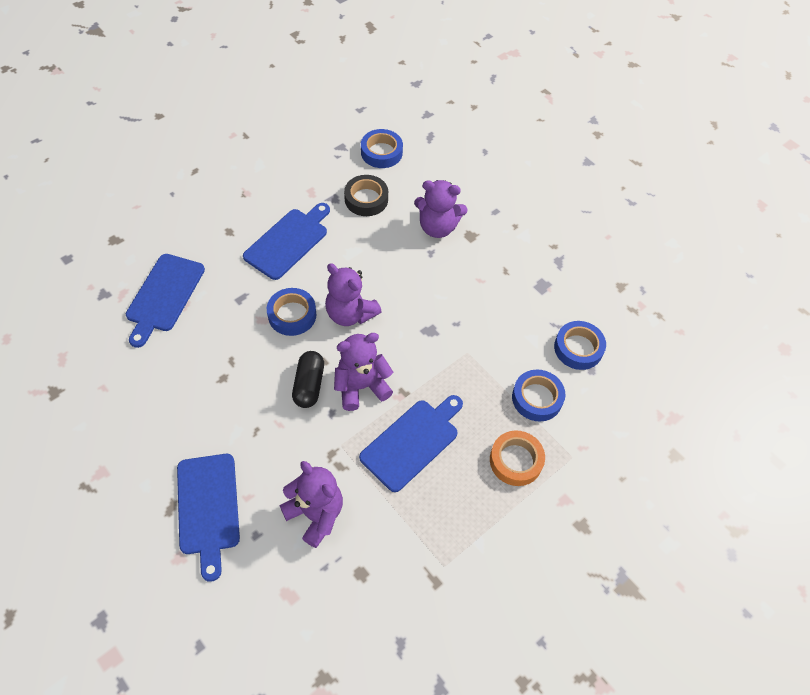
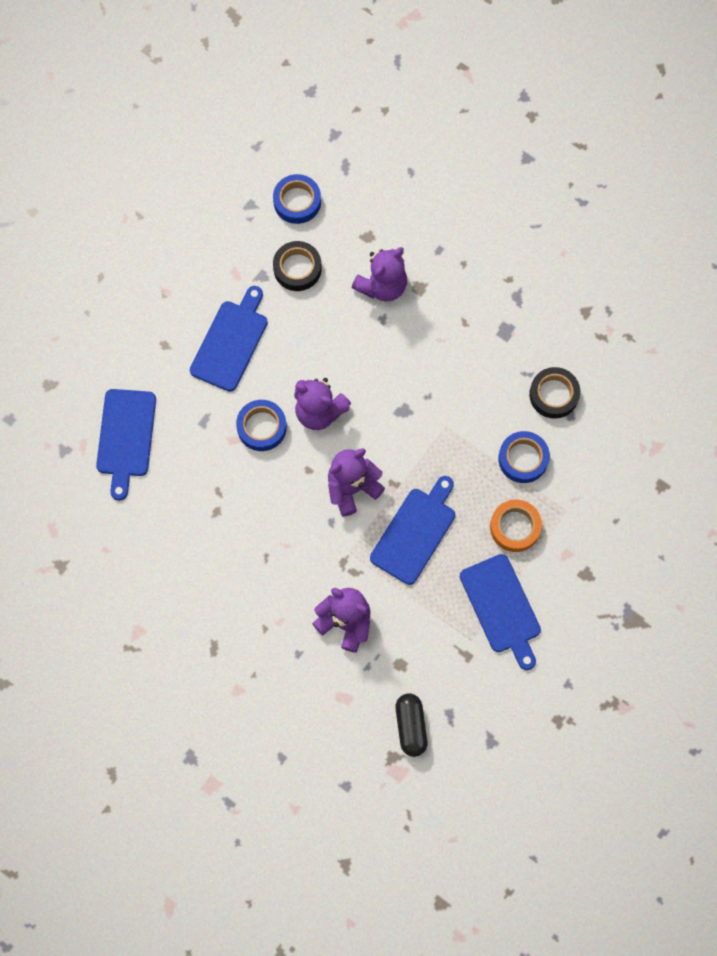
camera: 10 degrees left, 15 degrees up
(208, 508) = (247, 640): blue cutting board -> blue cutting board (502, 607)
(309, 385) = (301, 498): black capsule -> black capsule (410, 726)
(437, 227) = (382, 286): purple teddy bear -> purple teddy bear turned 45 degrees counterclockwise
(578, 348) = (553, 395): blue tape -> black tape

